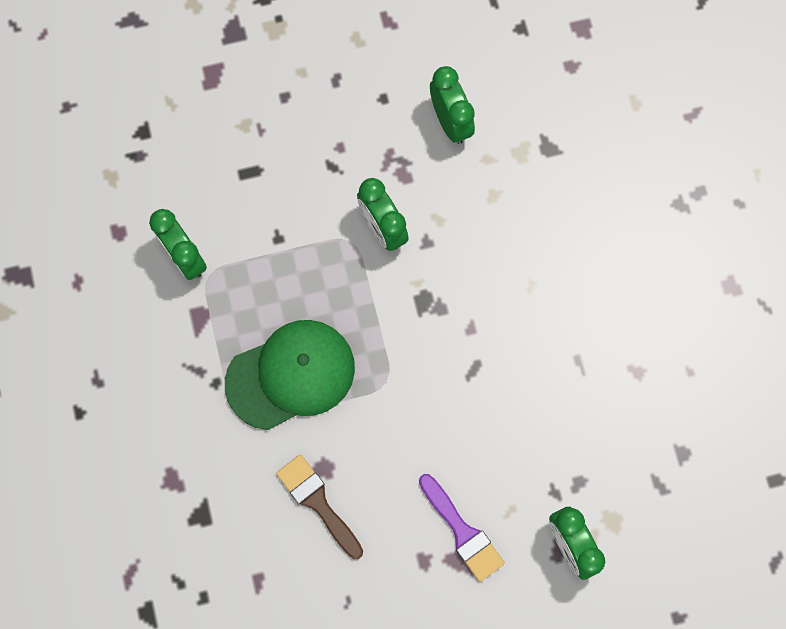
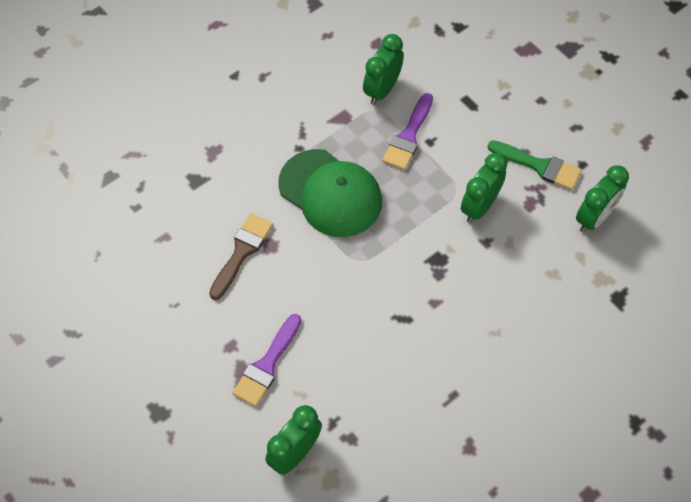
camera: 65 degrees right, 15 degrees down
(260, 258) = (408, 136): none -> purple brush
(364, 142) = (539, 166): none -> green brush

